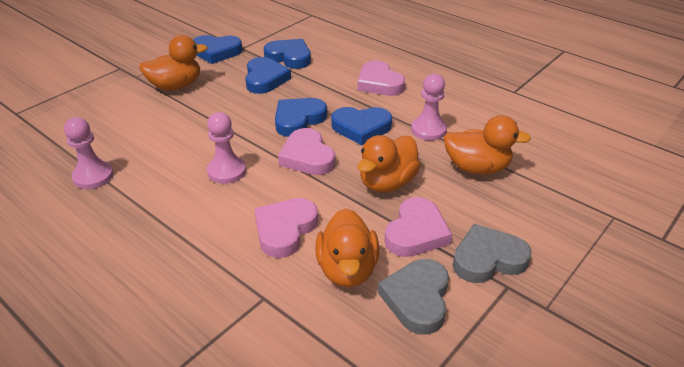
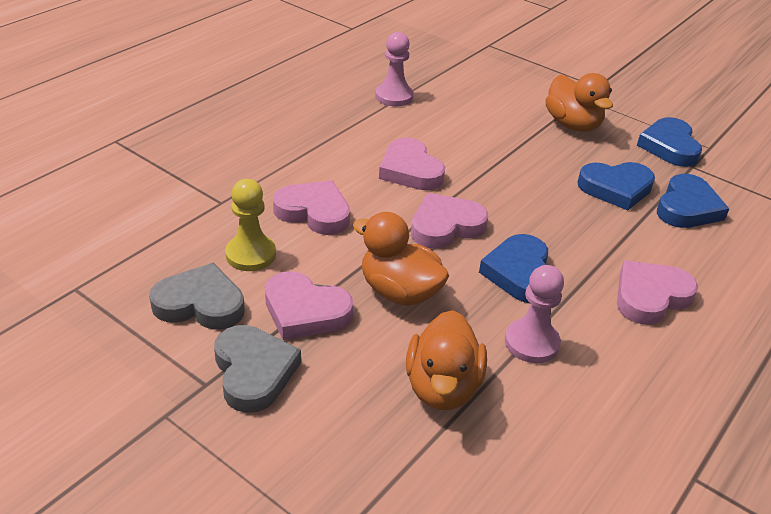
camera: 85 degrees right, 0 degrees up
(227, 171) = (410, 170): pink pawn -> pink heart
(298, 120) = (525, 218): blue heart -> none
(347, 269) = (251, 254): orange duck -> yellow pawn

